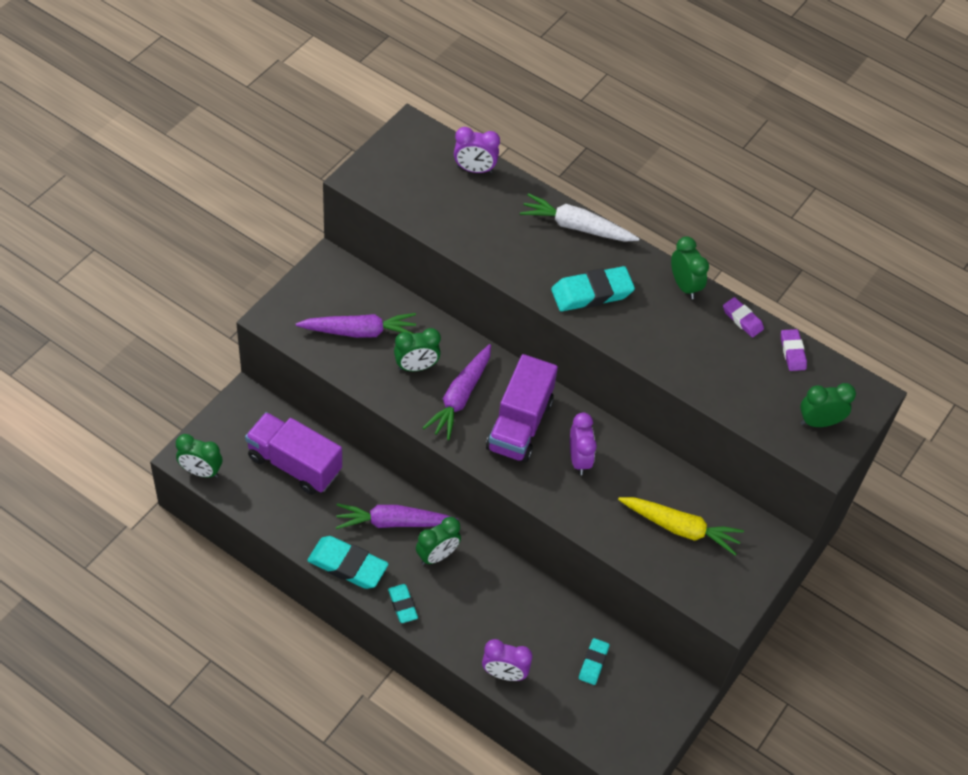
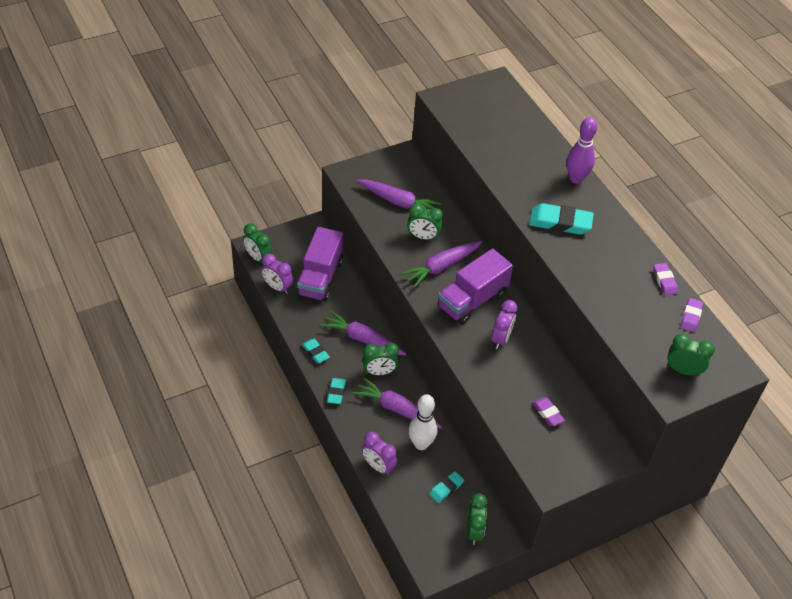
camera: 30 degrees right, 5 degrees down
(294, 464) = (320, 278): purple truck -> purple truck turned 135 degrees counterclockwise
(347, 565) = (315, 352): turquoise eraser -> turquoise eraser, size x0.57
(474, 169) = (525, 119): purple clock -> purple clock (277, 287)
(484, 592) = (397, 409): none -> purple carrot
(535, 623) = (421, 444): none -> white bowling pin
(576, 227) = (576, 179): white carrot -> purple bowling pin
(680, 528) = (548, 413): yellow carrot -> purple eraser
(684, 286) = (633, 243): green clock -> green clock (474, 531)

